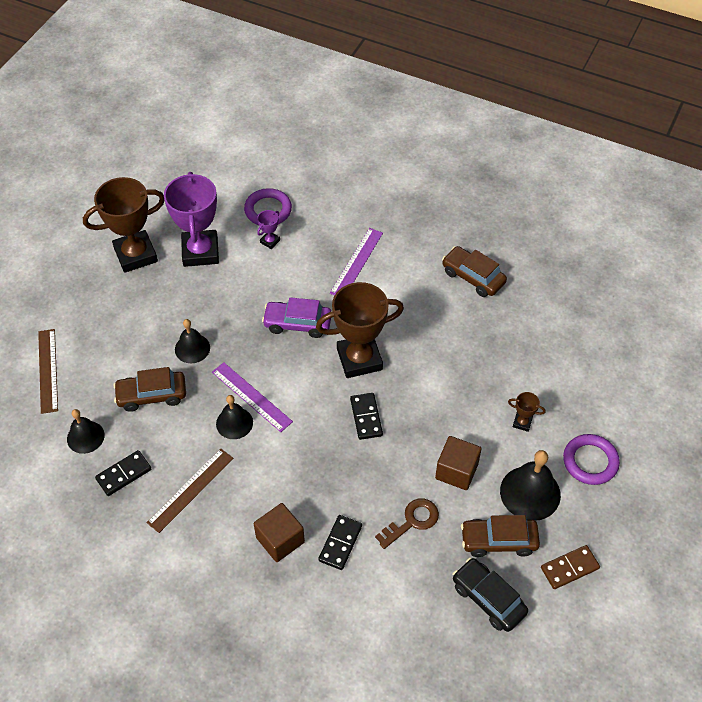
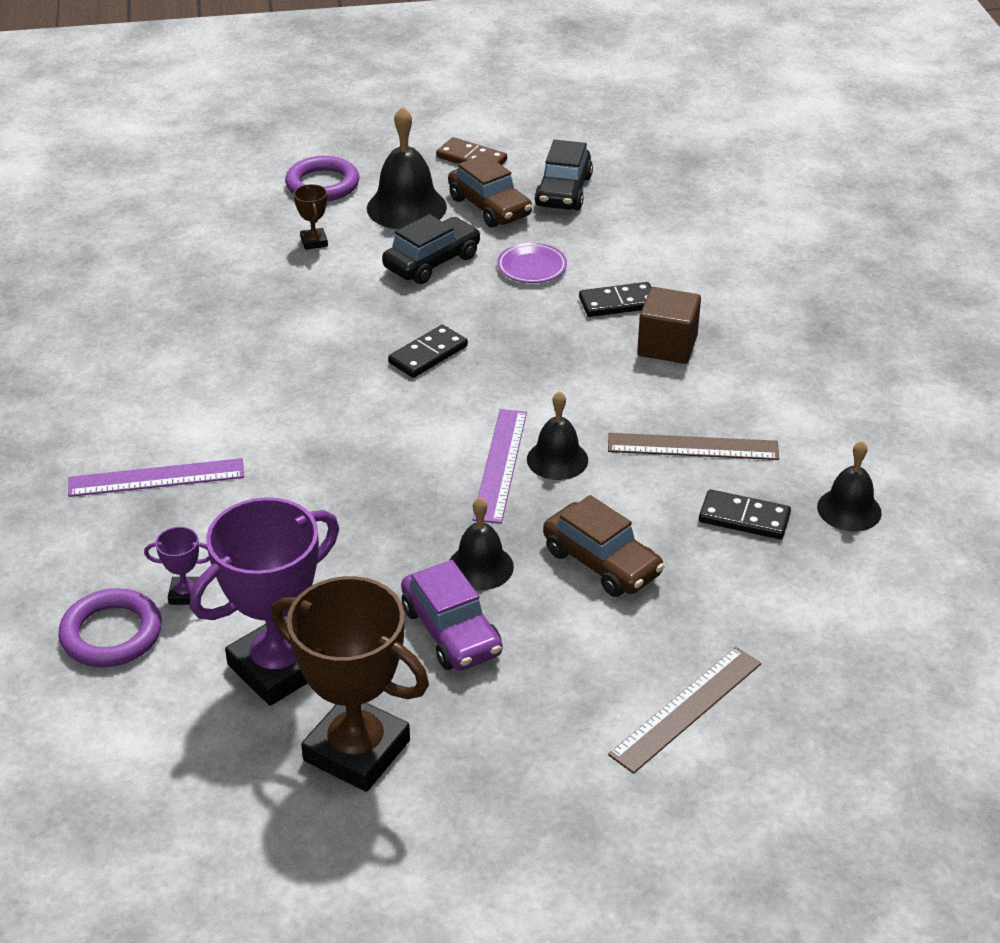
camera: 125 degrees left, 15 degrees down
(85, 437) = (738, 590): black bell -> black bell (849, 509)
(297, 324) = (331, 482): purple car -> purple car (451, 631)
(359, 359) = (340, 398): brown trophy -> none
(412, 521) = (532, 267): brown key -> purple plate
(456, 471) = (432, 262): brown cube -> black car
(473, 277) = (96, 359): brown car -> none

